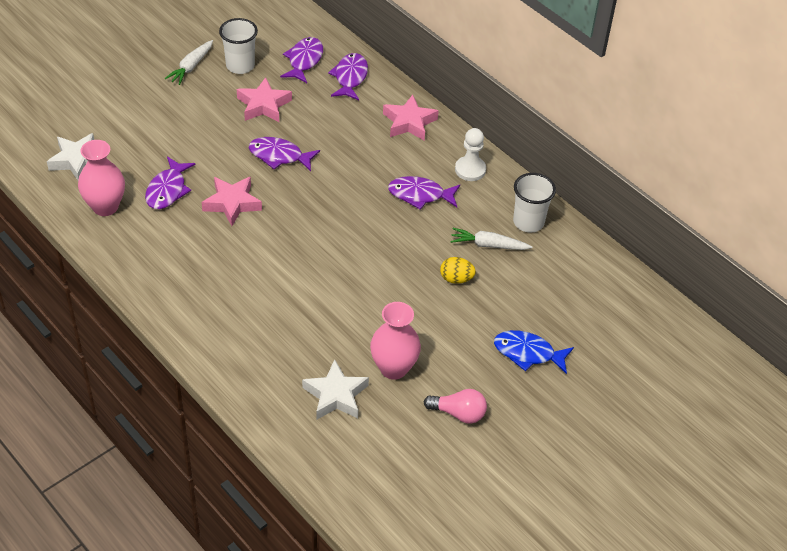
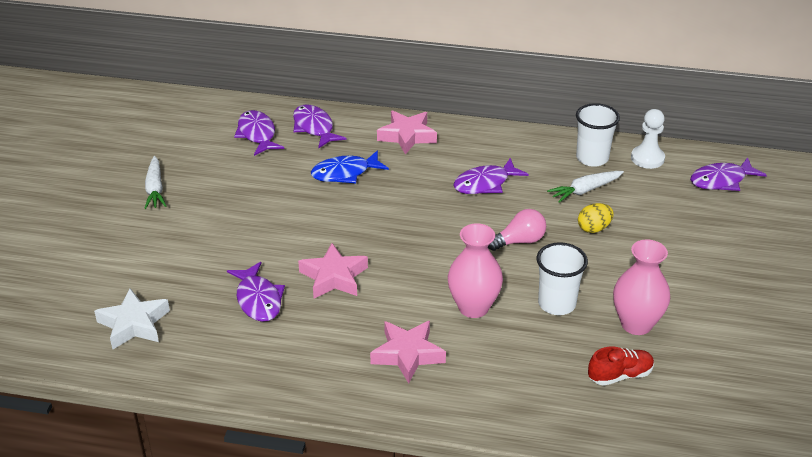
camera: 35 degrees left, 10 degrees down
(105, 207) = (213, 348): pink vase -> pink vase (473, 307)
(240, 66) = (202, 166): white cup -> white cup (557, 304)
(263, 105) = (263, 185): pink star -> pink star (407, 354)
(279, 156) = (328, 217): purple fish -> purple fish (721, 180)
(335, 395) = (620, 375): white star -> red shoe
(458, 413) = (728, 326): pink light bulb -> pink light bulb (519, 241)
(470, 170) = (500, 145): white pawn -> white pawn (647, 158)
(528, 353) = (716, 250): blue fish -> blue fish (345, 173)

